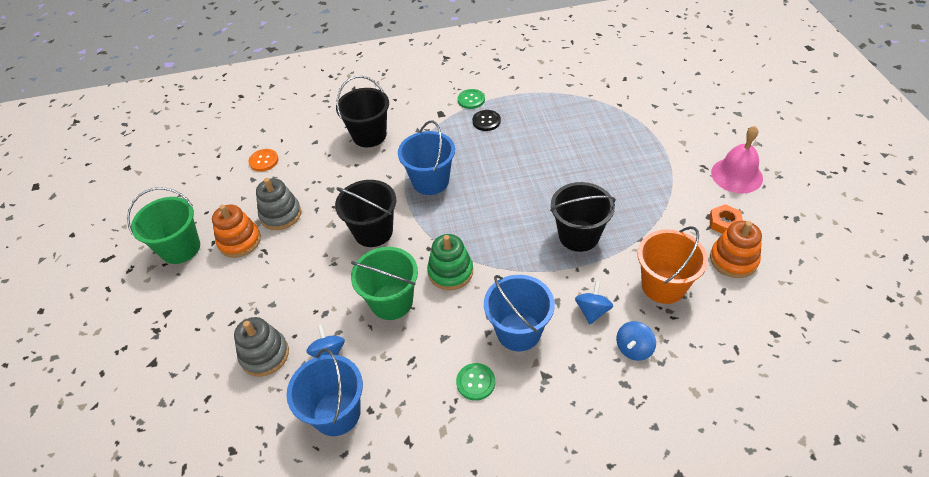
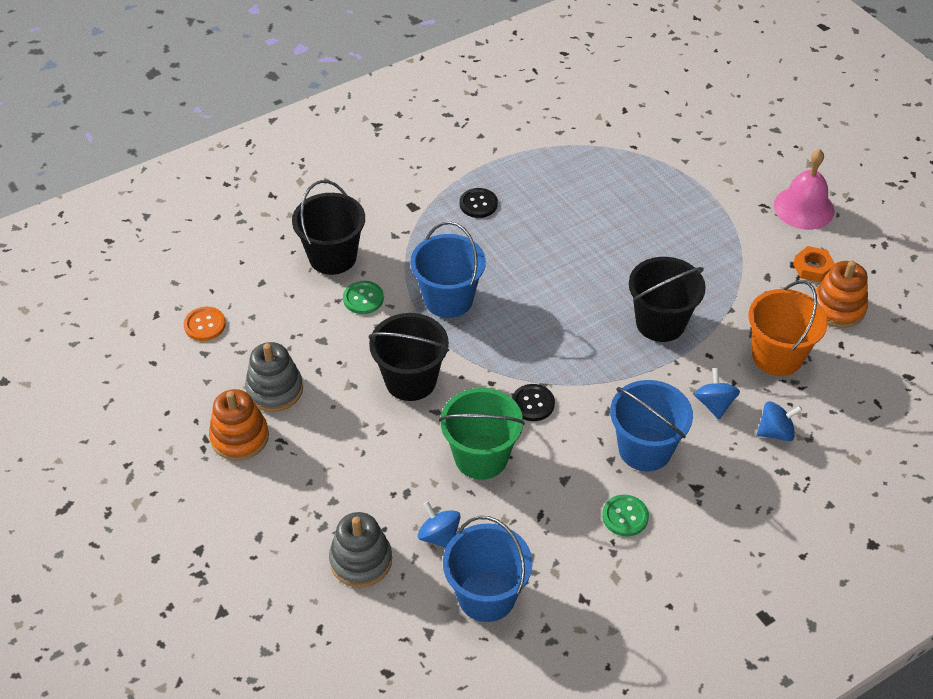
camera: 25 degrees left, 0 degrees up
(180, 248) = (162, 467): green bucket -> none
(450, 272) = (533, 403): green stacking toy -> black button
(471, 100) = (443, 179): green button -> green button (363, 298)
(634, 348) = (775, 432): blue spinning top -> blue spinning top turned 120 degrees counterclockwise

